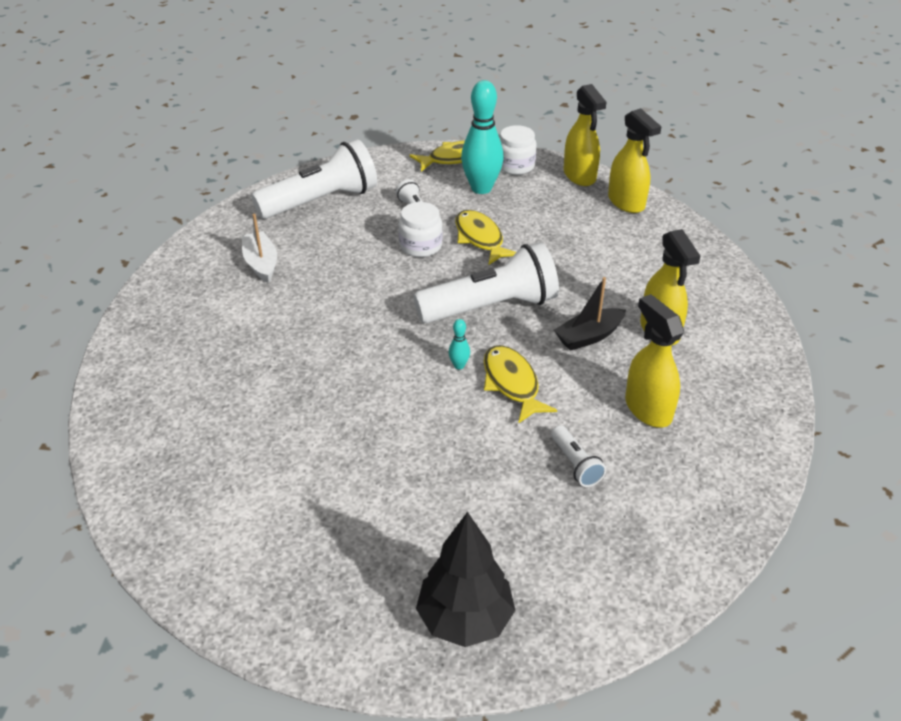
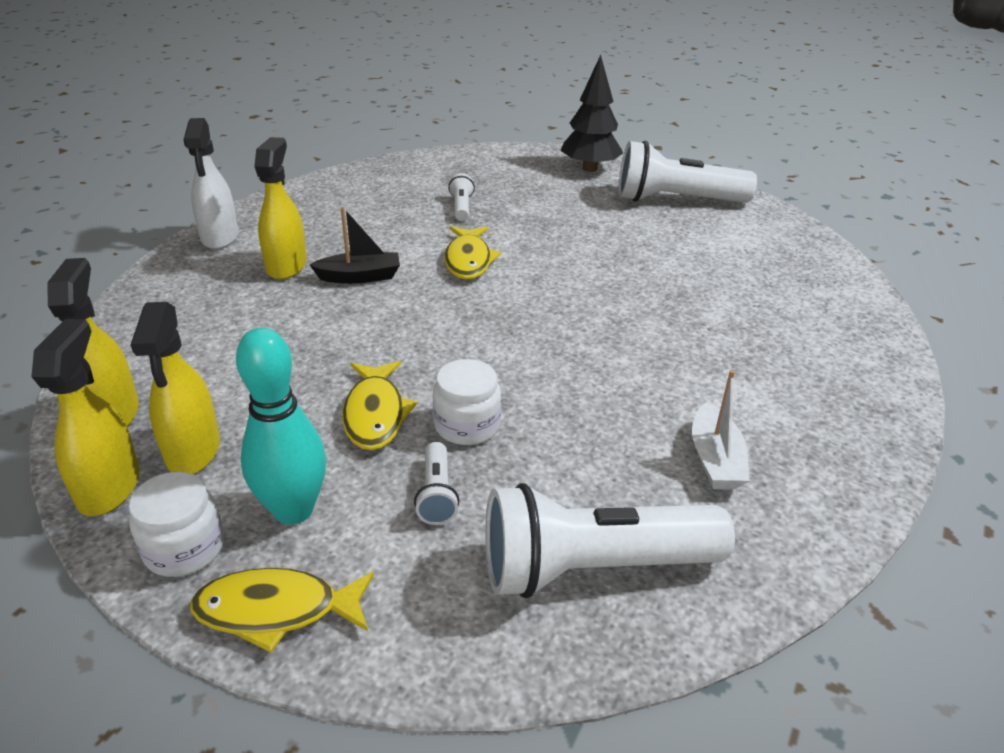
camera: 160 degrees left, 5 degrees down
(459, 365) = (508, 283): turquoise bowling pin -> none
(491, 307) = (434, 325): white flashlight -> white flashlight (675, 200)
(647, 409) = (370, 221): yellow spray bottle -> yellow spray bottle (193, 451)
(755, 345) = (220, 237): none -> white spray bottle

